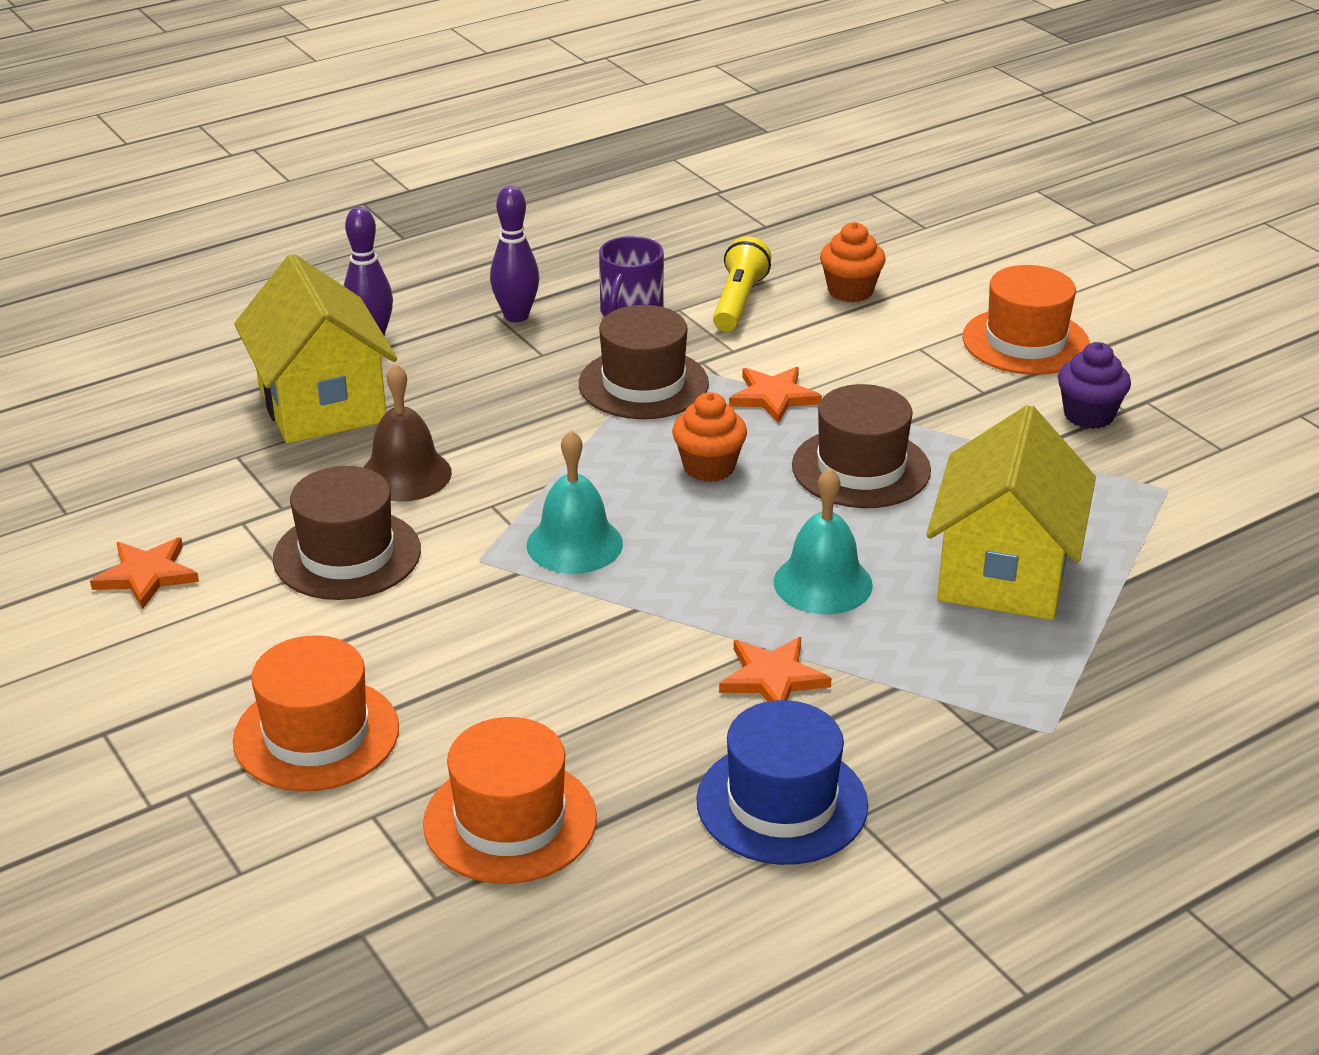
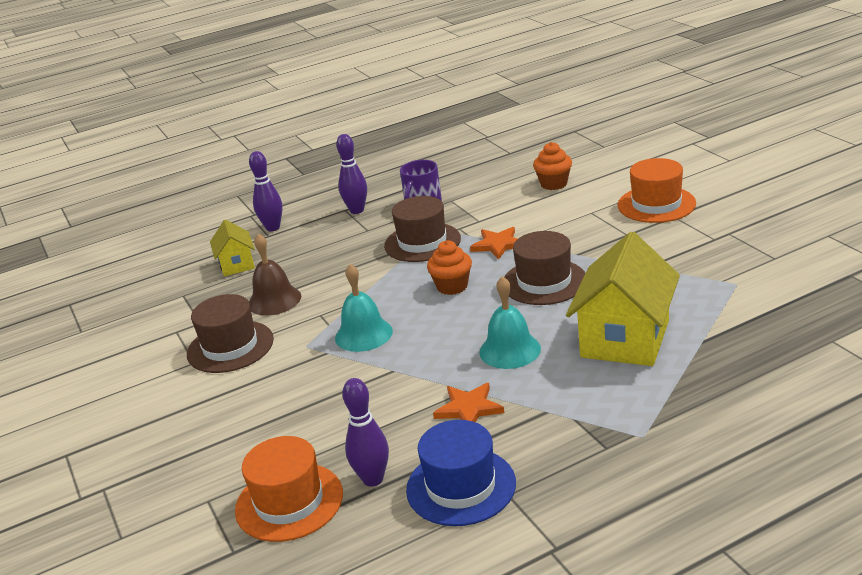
camera: 10 degrees right, 5 degrees down
(146, 575) = (115, 363): orange star -> none
(316, 734) = (186, 452): orange hat -> none
(322, 404) = (237, 264): yellow house -> yellow house, size x0.53
(639, 788) = (373, 479): none -> purple bowling pin
(738, 301) = (486, 194): yellow flashlight -> none
(1088, 415) = (691, 243): purple cupcake -> none

